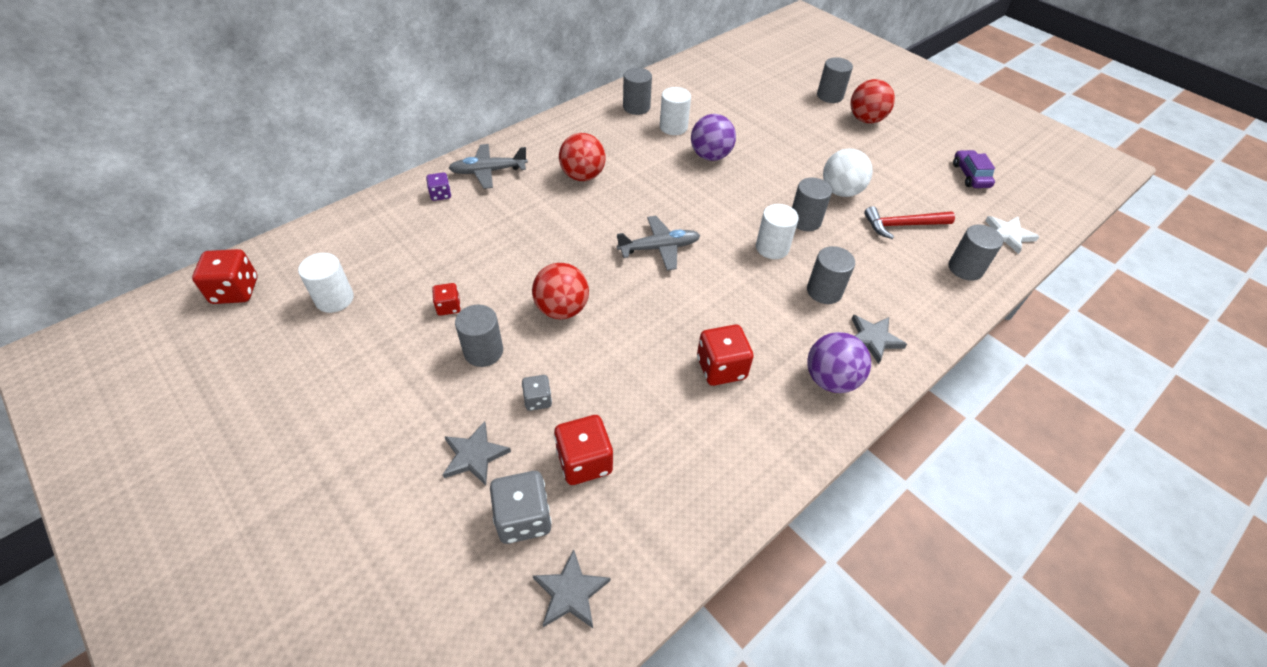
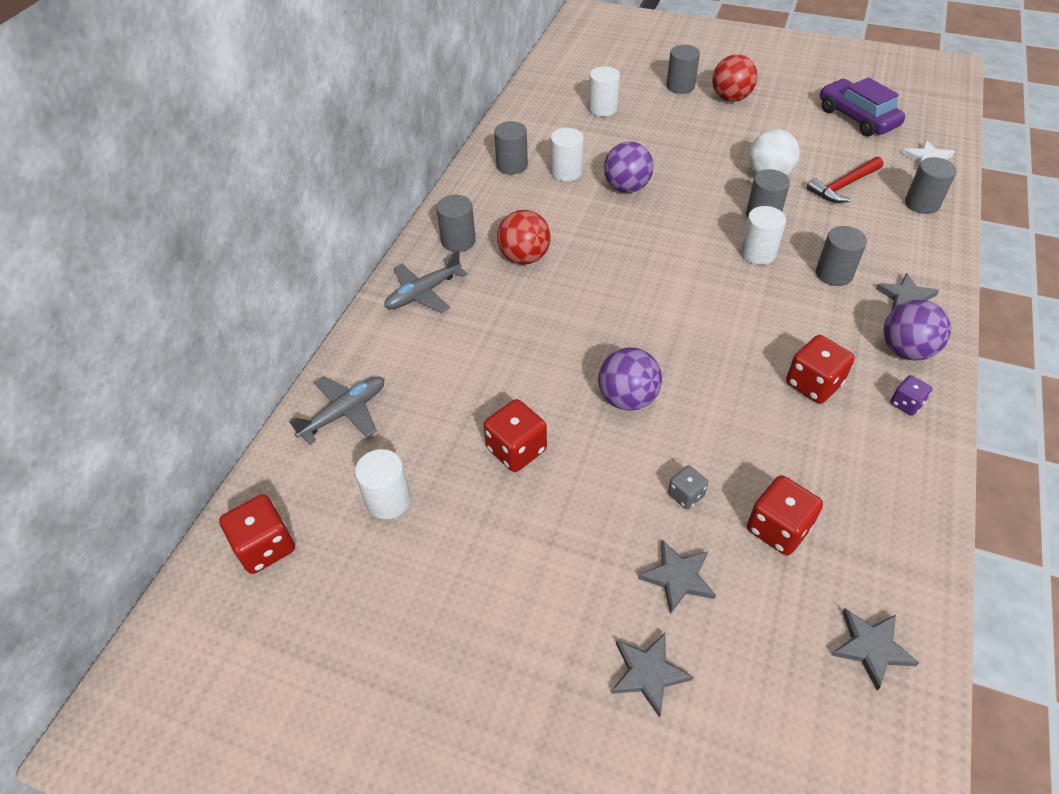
camera: 25 degrees left, 0 degrees up
(388, 510) = (648, 673): none -> grey star
(440, 195) = (396, 339): purple dice -> purple dice (906, 404)
(448, 307) = (516, 449): red dice -> red dice, size x1.73
(483, 351) = (592, 476): grey cylinder -> grey cylinder (458, 241)
(523, 518) = (773, 608): grey dice -> none
(562, 309) = (627, 398): red ball -> purple ball
(659, 248) = (661, 298): grey plane -> grey plane (344, 413)
(747, 91) = (602, 109): none -> white cylinder
(970, 175) = (857, 118): purple car -> purple car, size x1.60

